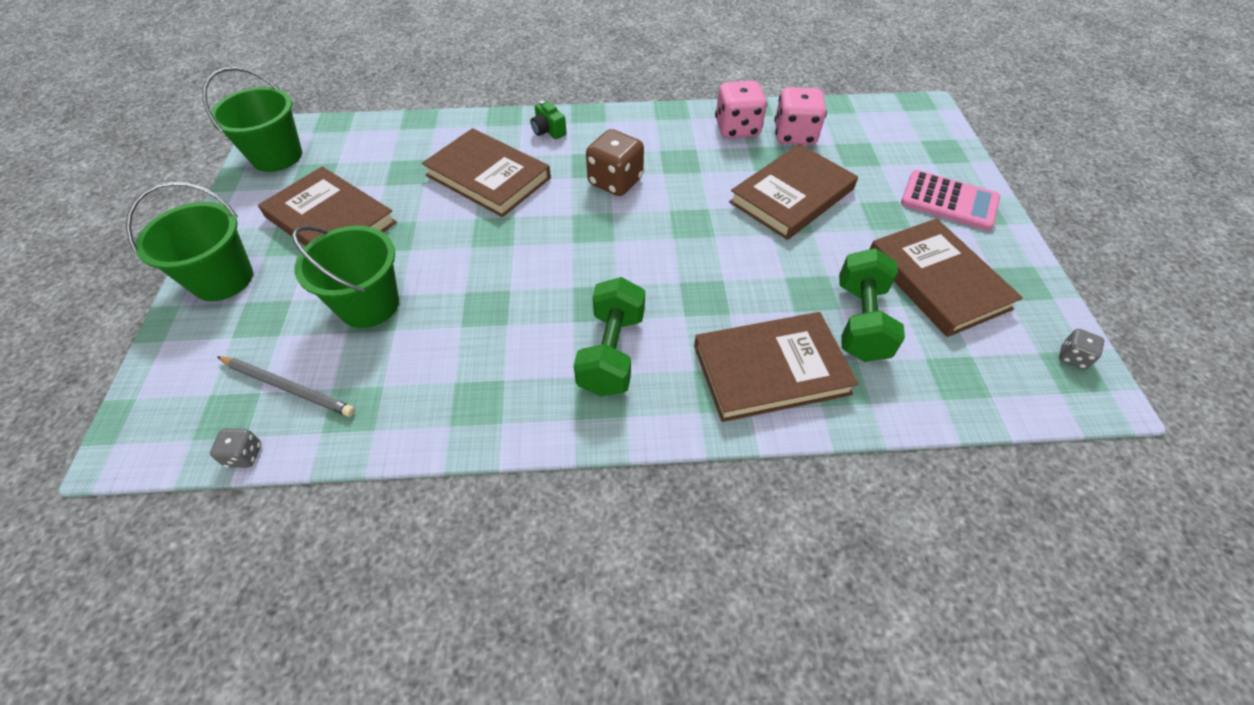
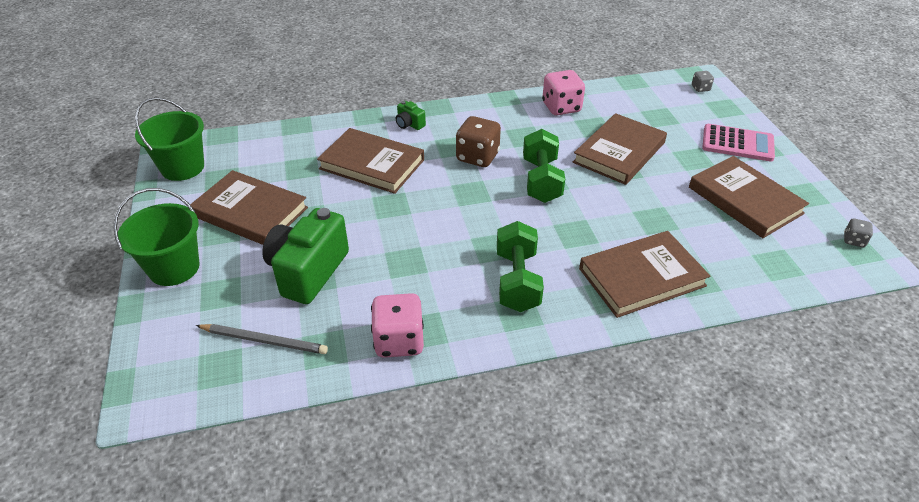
camera: 10 degrees left, 10 degrees down
(244, 455) = (247, 394): grey dice -> grey dice (700, 88)
(369, 304) = (308, 271): green bucket -> green camera
(794, 135) = (607, 108): pink dice -> pink dice (399, 341)
(860, 322) = (697, 235): green dumbbell -> green dumbbell (541, 180)

